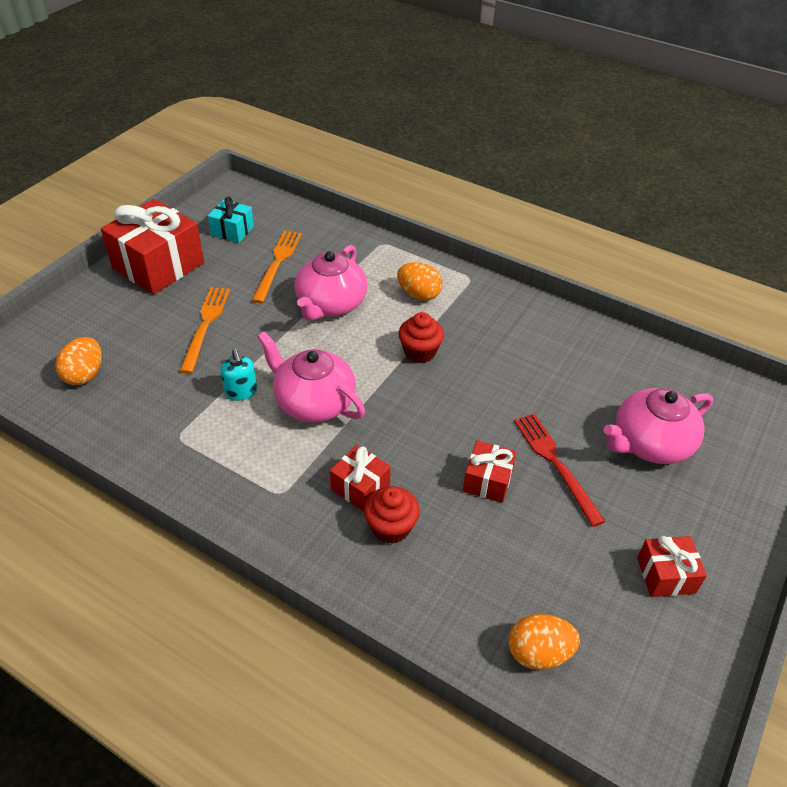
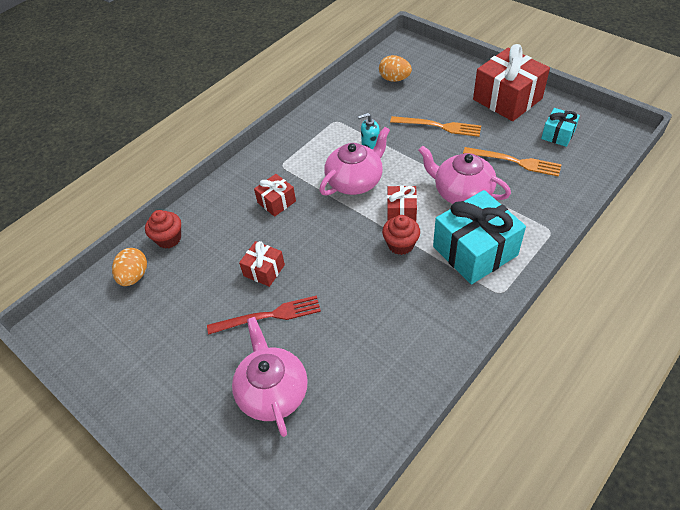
camera: 105 degrees right, 5 degrees up
(391, 527) = (242, 215): red cupcake -> red cupcake (169, 239)
(419, 294) = (475, 251): orange egg -> turquoise gift
(666, 575) = (155, 363): red gift -> red gift (401, 211)

